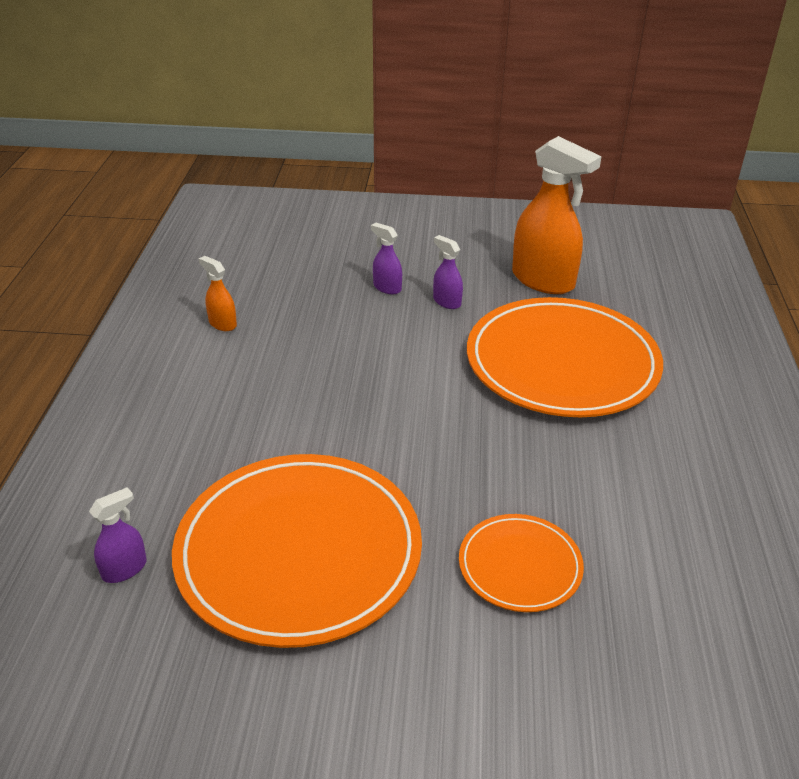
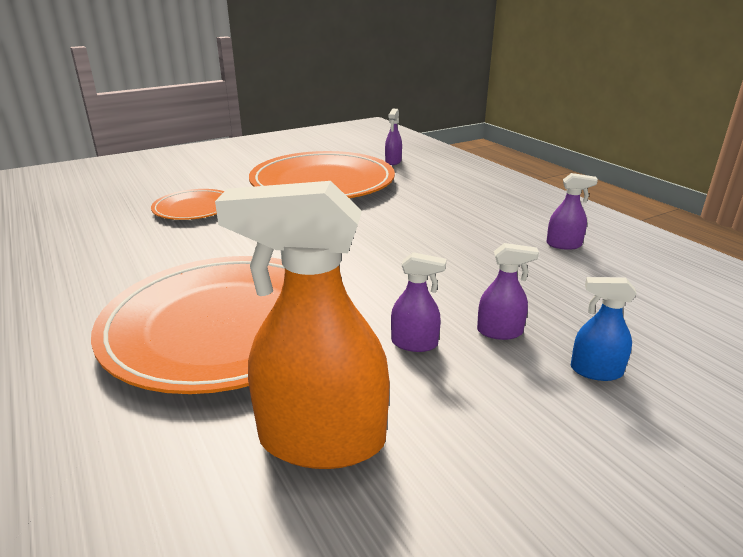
camera: 145 degrees right, 10 degrees down
(222, 323) = (564, 245): orange spray bottle -> purple spray bottle
(371, 253) = (595, 371): none -> blue spray bottle

